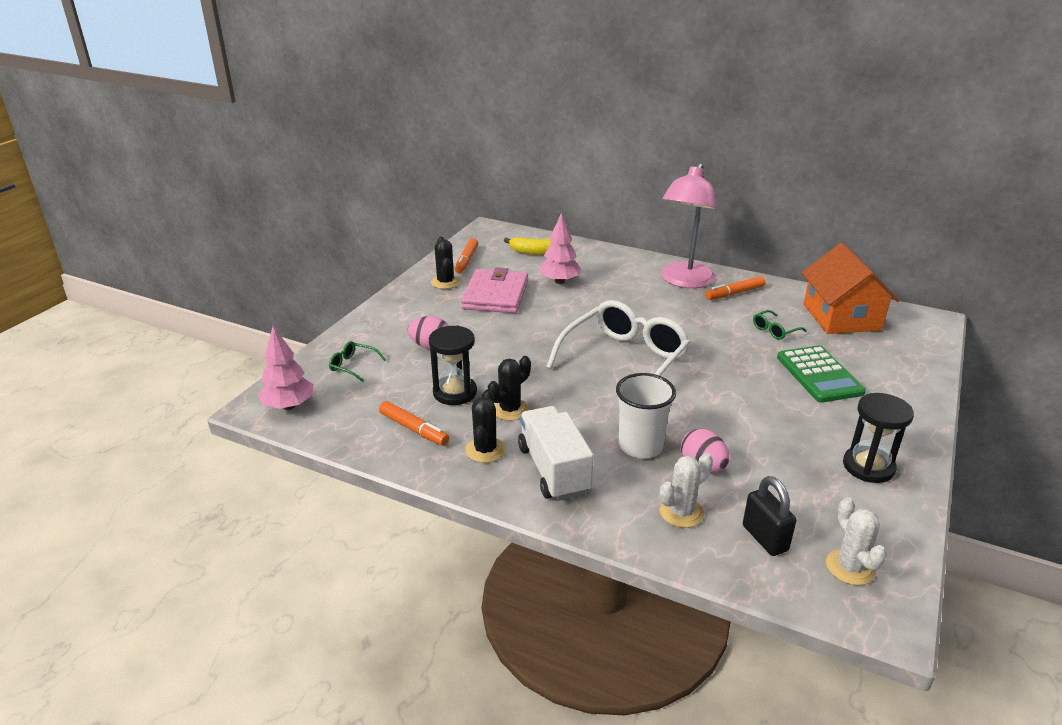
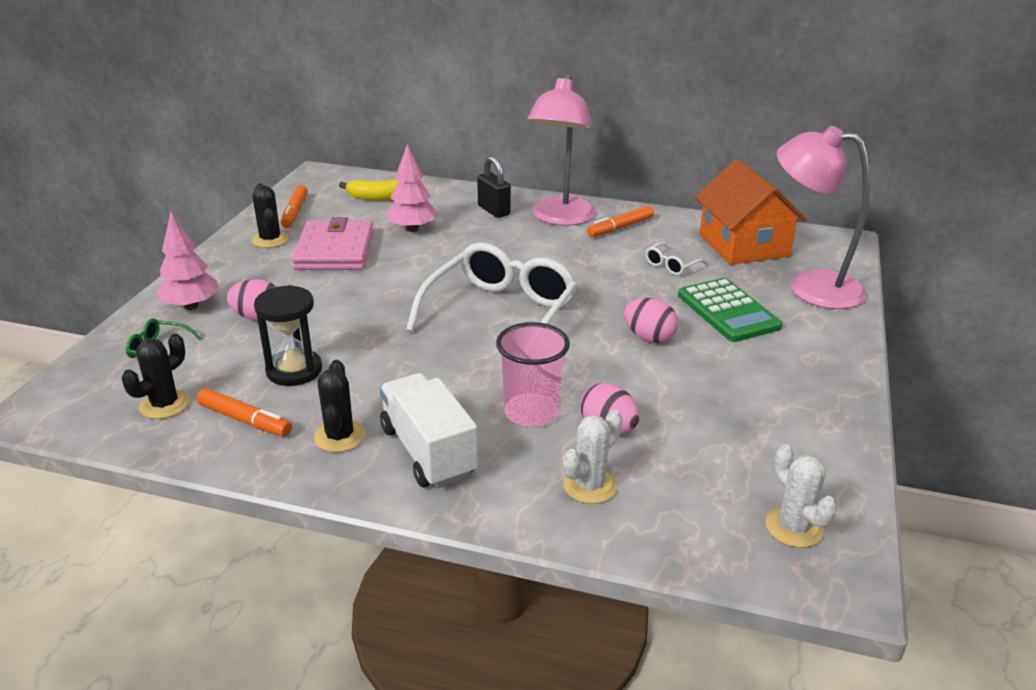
camera: 10 degrees left, 0 degrees up
(289, 406) = (75, 407): pink tree -> pink tree (191, 306)
(510, 409) = (366, 384): black cactus -> black cactus (164, 405)
(640, 446) = (531, 412): white cup -> pink cup
(747, 392) = (649, 337): none -> pink egg
(765, 538) = (692, 505): black padlock -> black padlock (494, 210)
(774, 330) = (671, 265): green glasses -> white glasses
(868, 467) = (797, 409): black hourglass -> none
(896, 359) = (810, 287): none -> pink lamp

